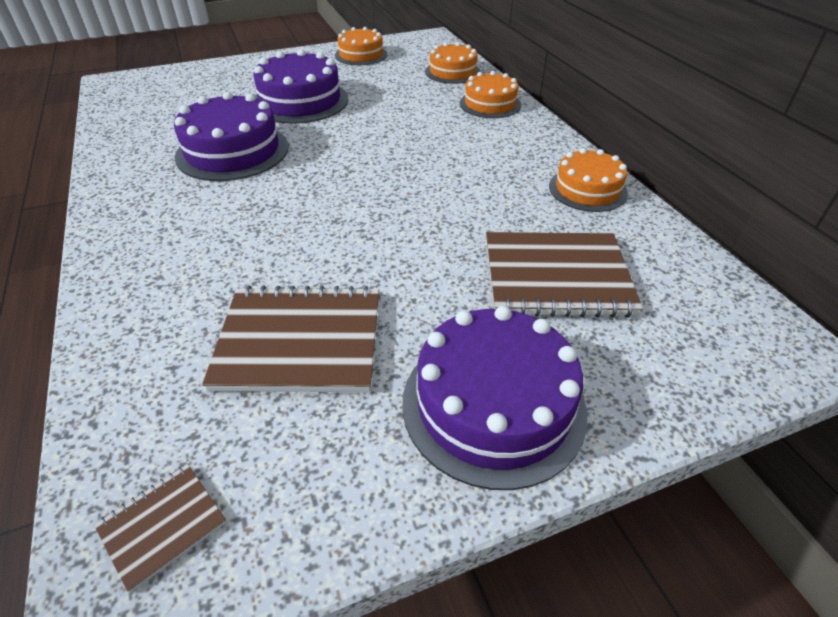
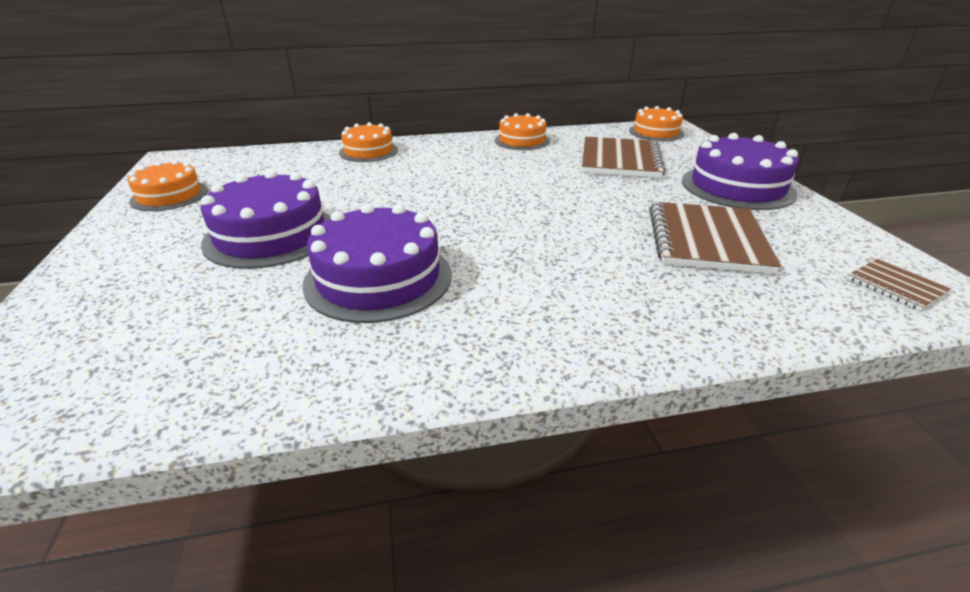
camera: 80 degrees left, 10 degrees down
(452, 72) = (282, 158): orange cake -> orange cake (656, 132)

